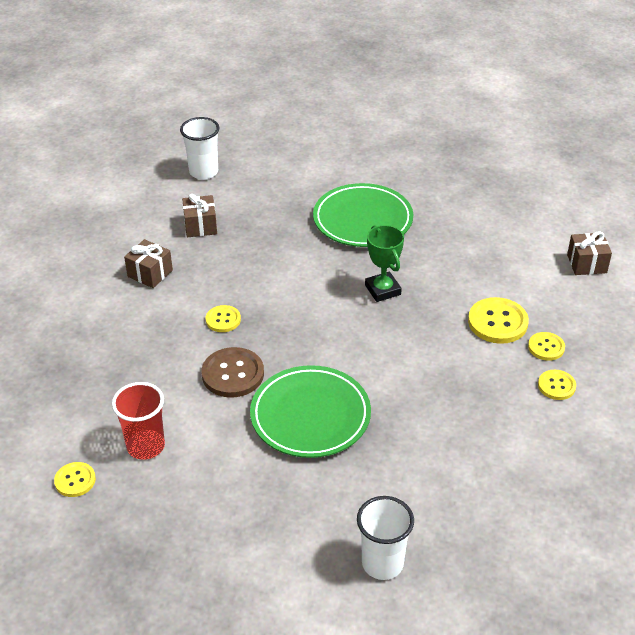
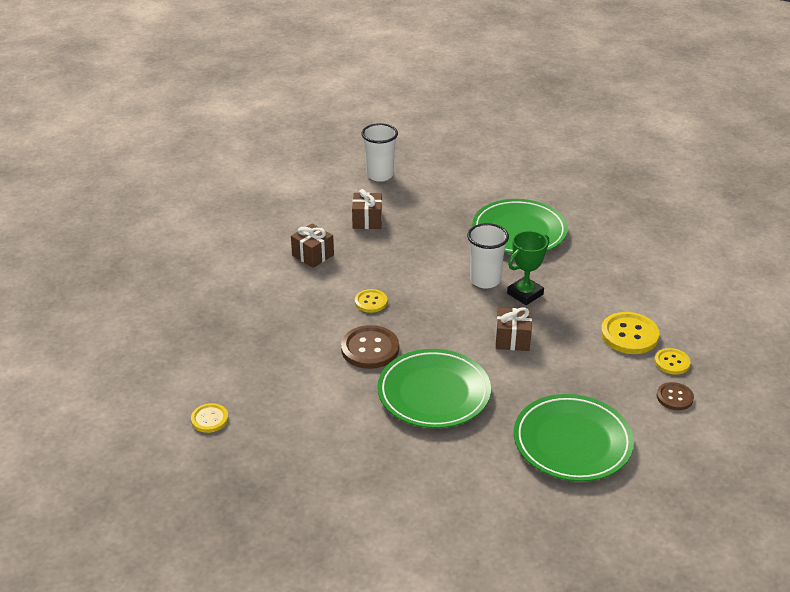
camera: 10 degrees right, 5 degrees down
(146, 446) = (278, 399): red cup -> none
(382, 563) = (474, 528): white cup -> white cup (485, 280)
(383, 290) = (525, 294): green trophy -> green trophy turned 60 degrees clockwise
(464, 451) = (572, 442): none -> green plate
(556, 386) = (674, 397): yellow button -> brown button
(586, 264) = (728, 294): brown gift -> brown gift (512, 339)

